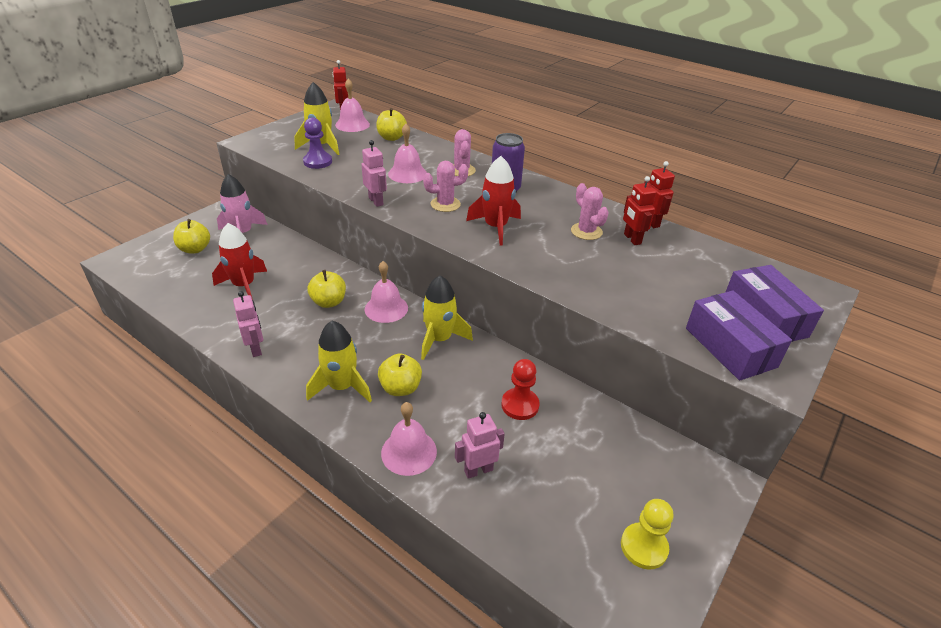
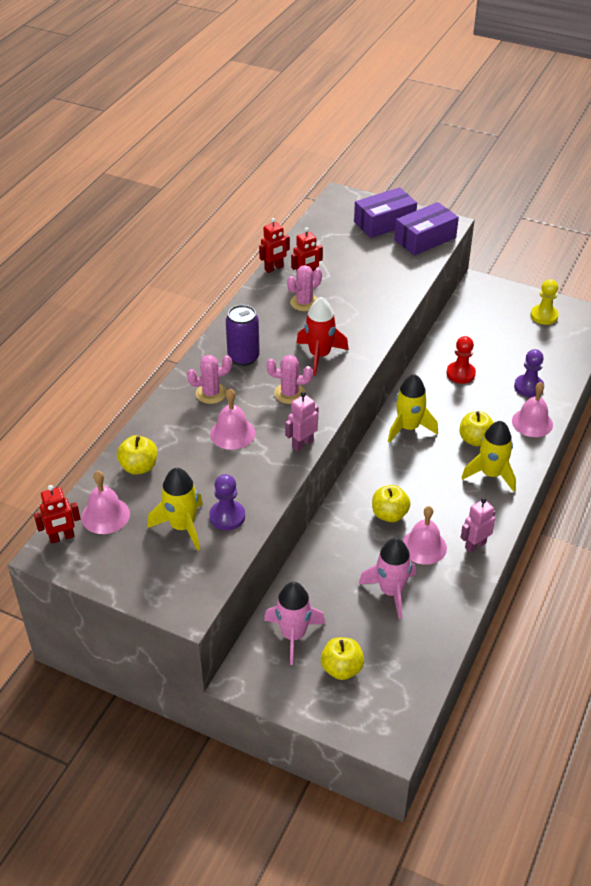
camera: 100 degrees left, 5 degrees up
(244, 286) = (391, 591): red rocket -> pink rocket
(386, 308) = (381, 471): pink bell -> pink bell (424, 546)
(445, 204) = (289, 393): pink cactus -> pink cactus turned 60 degrees counterclockwise
(478, 470) = (528, 387): pink robot -> purple pawn

